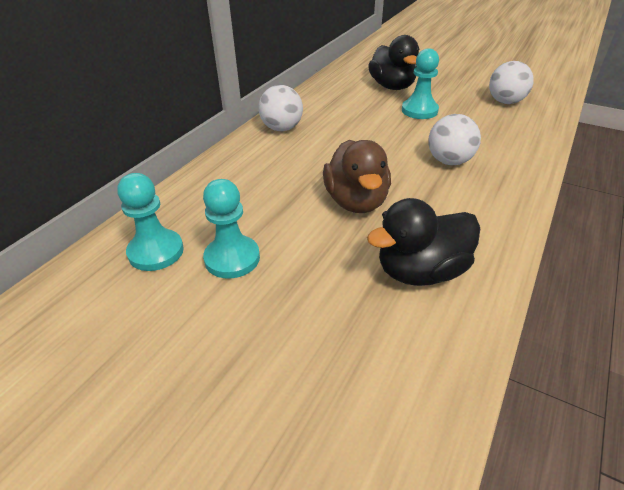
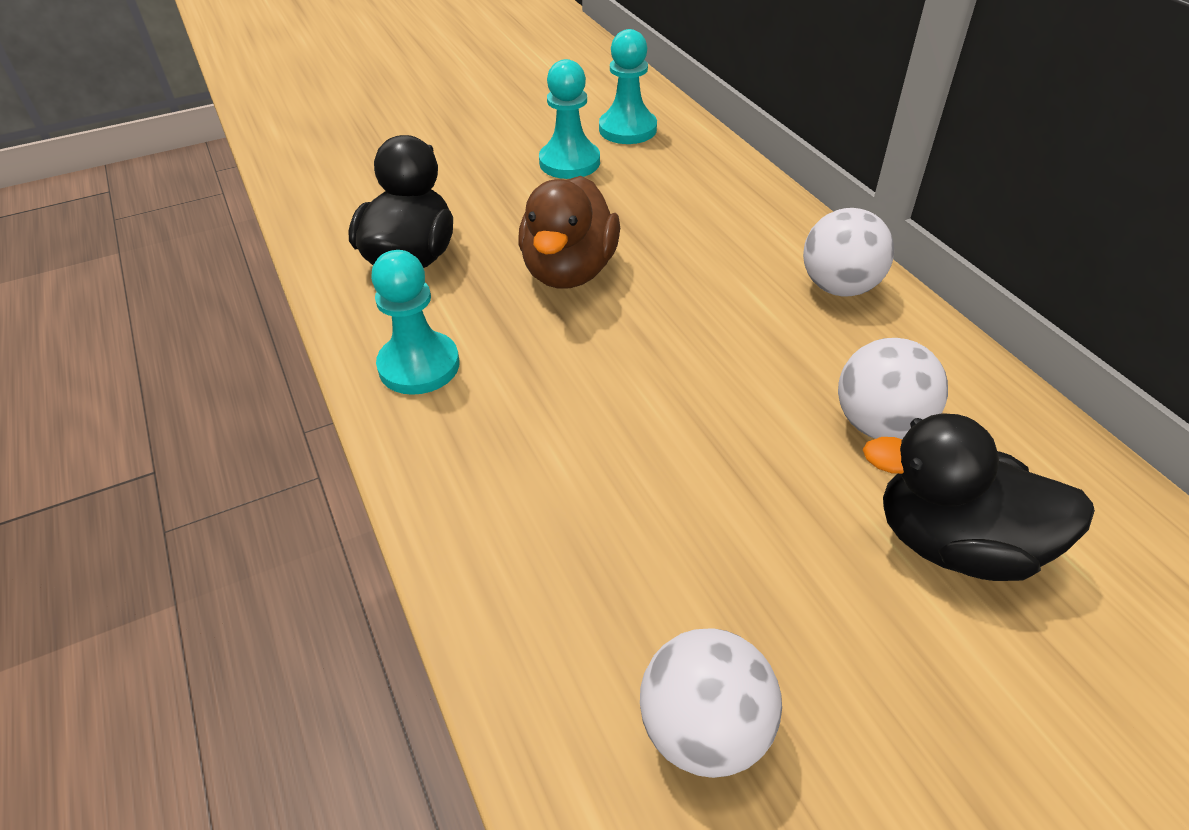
camera: 125 degrees right, 5 degrees up
(356, 201) = (569, 271): brown duck -> brown duck turned 105 degrees counterclockwise
(419, 110) = (781, 505): turquoise pawn -> turquoise pawn (419, 366)
(449, 161) = (563, 415): white ball -> white ball (879, 424)

